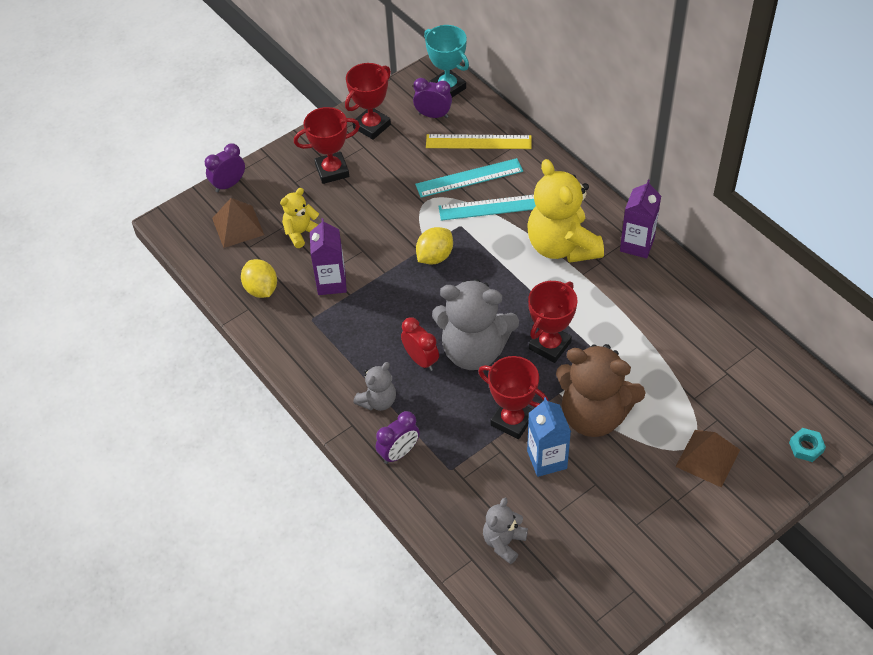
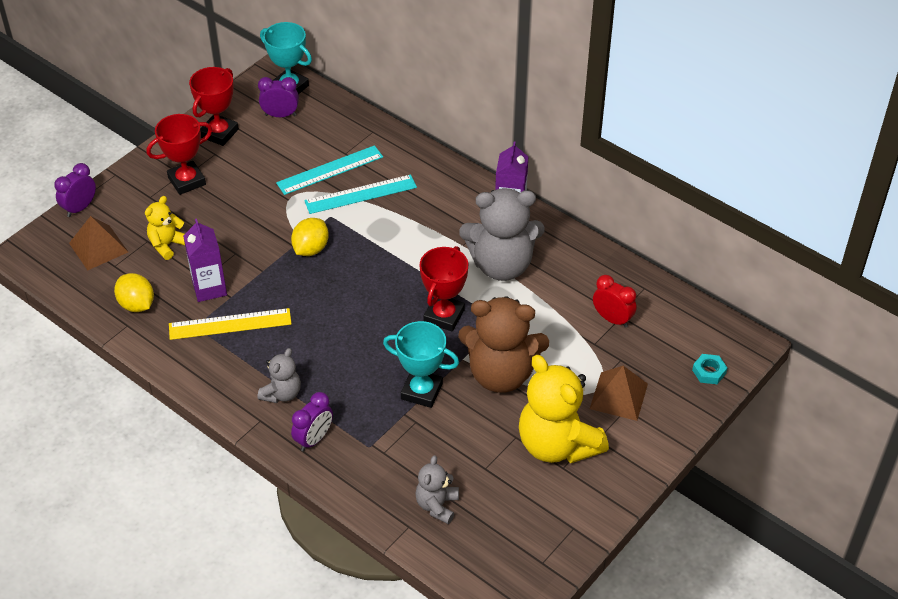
camera: 15 degrees left, 5 degrees down
(421, 360) = (317, 348): red clock -> red clock (612, 319)
(474, 351) = (369, 332): grey teddy bear -> grey teddy bear (501, 265)
(478, 142) = (332, 135): yellow ruler -> yellow ruler (230, 324)
(512, 421) = (421, 391): red trophy -> turquoise trophy
(547, 459) = (463, 422): blue carton -> none
(562, 246) = (436, 222): yellow teddy bear -> yellow teddy bear (557, 444)

